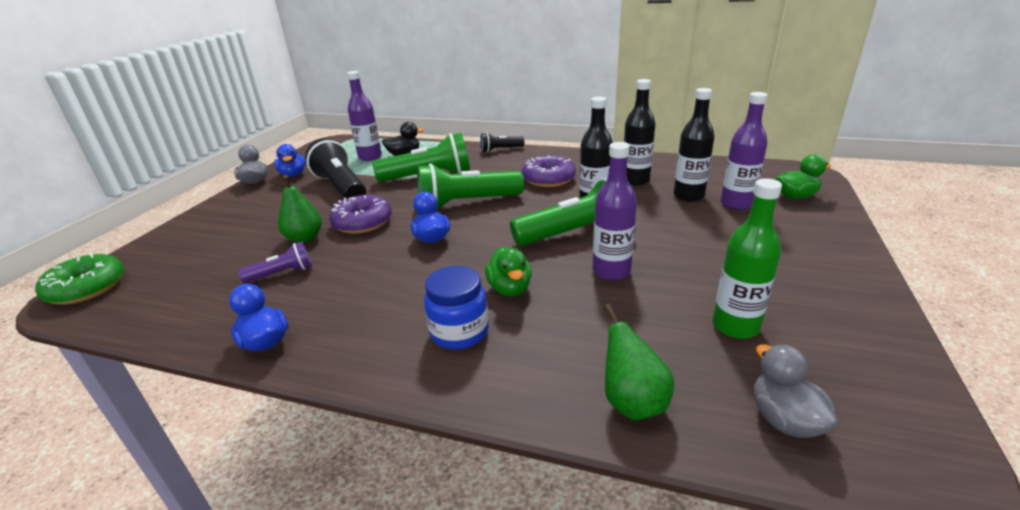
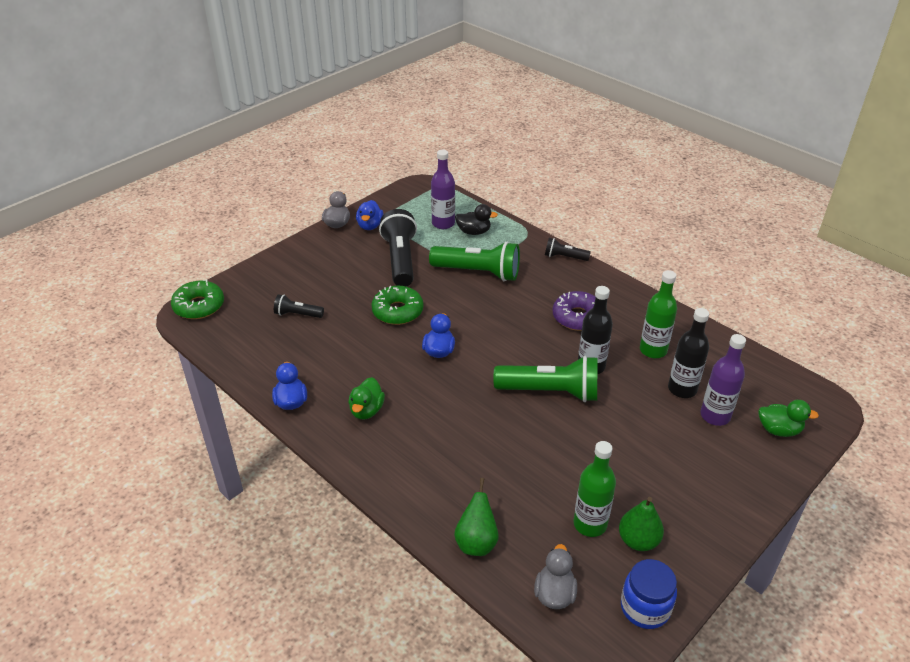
camera: 25 degrees right, 10 degrees up
(237, 257) = (297, 314): none -> black flashlight
(282, 273) = (321, 344): purple flashlight -> none
(304, 238) = (349, 312): green pear -> green pear (638, 540)
(362, 222) = (397, 311): purple donut -> green donut
(459, 332) = (408, 447): blue jar -> blue jar (645, 608)
(467, 203) = (489, 321): green flashlight -> none
(510, 289) = (463, 425): green duck -> green duck (366, 410)
(611, 271) = (546, 441): purple bottle -> none
(635, 180) = (653, 350): black bottle -> green bottle

